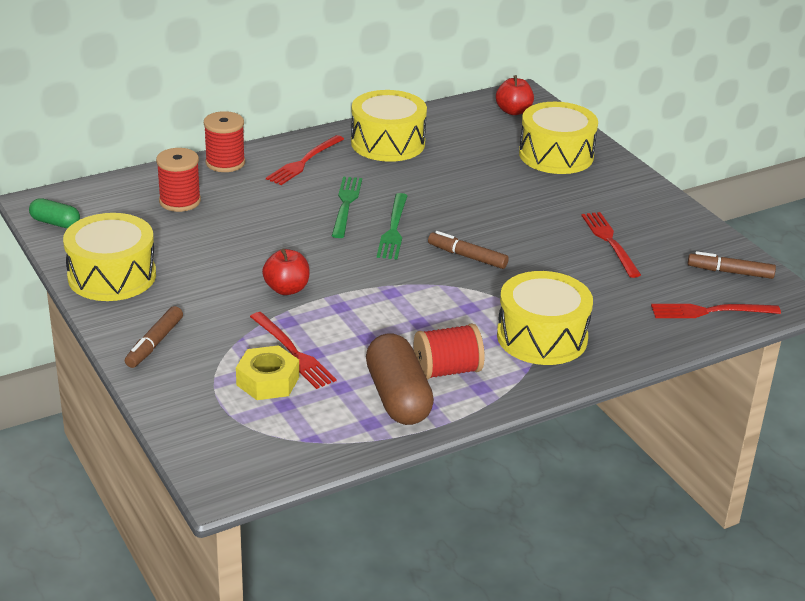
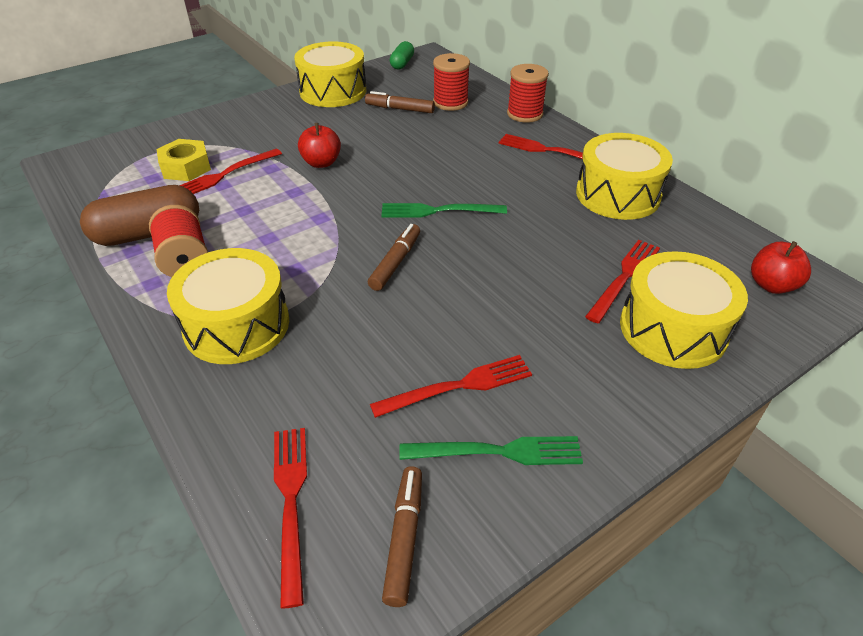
camera: 85 degrees right, 10 degrees up
(154, 343) = (243, 117): brown marker -> brown marker (400, 109)
(346, 204) = (476, 180): green fork -> green fork (498, 452)
(499, 161) = (624, 277): none -> red fork

